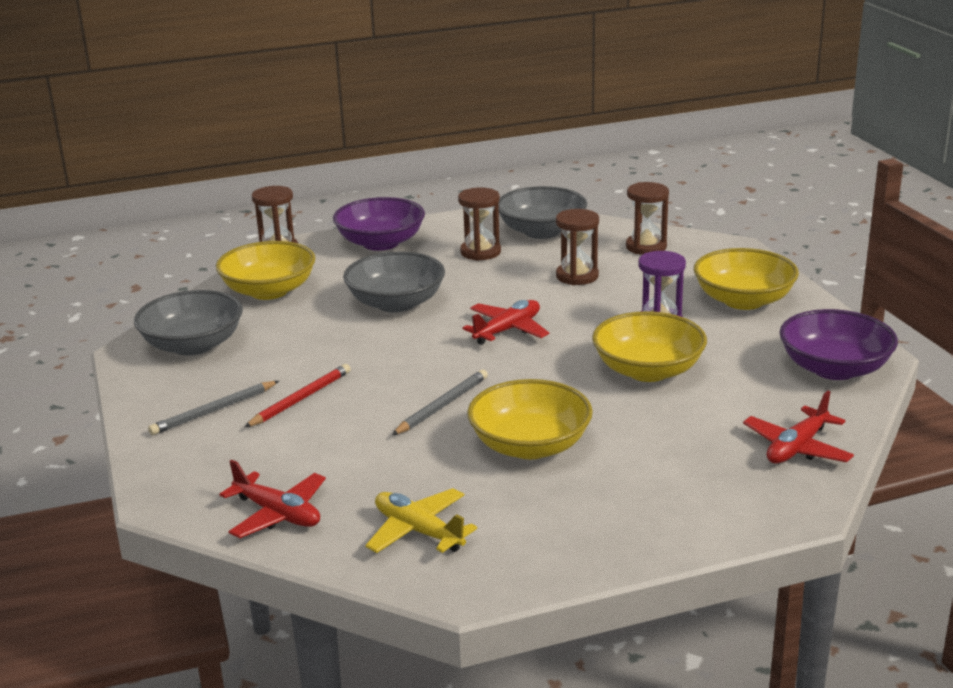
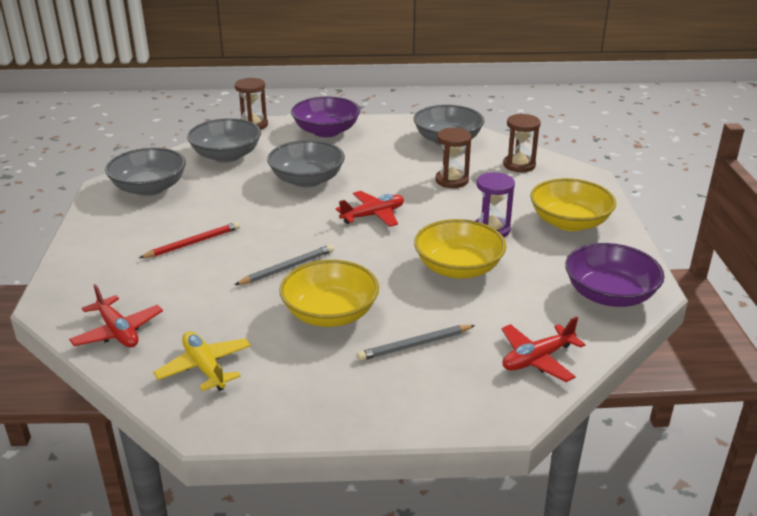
camera: 15 degrees right, 5 degrees up
(214, 411) = (129, 241): grey pencil -> grey pencil (415, 345)
(269, 291) = (226, 155): yellow bowl -> grey bowl
(480, 252) = (392, 150): brown hourglass -> none

